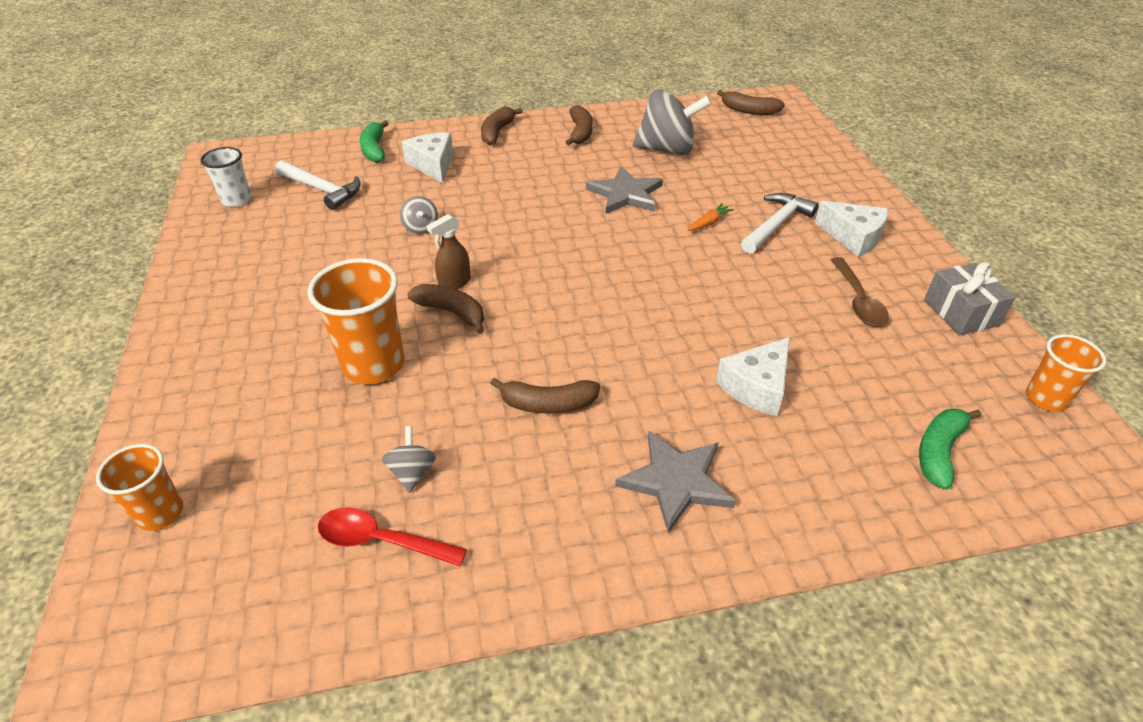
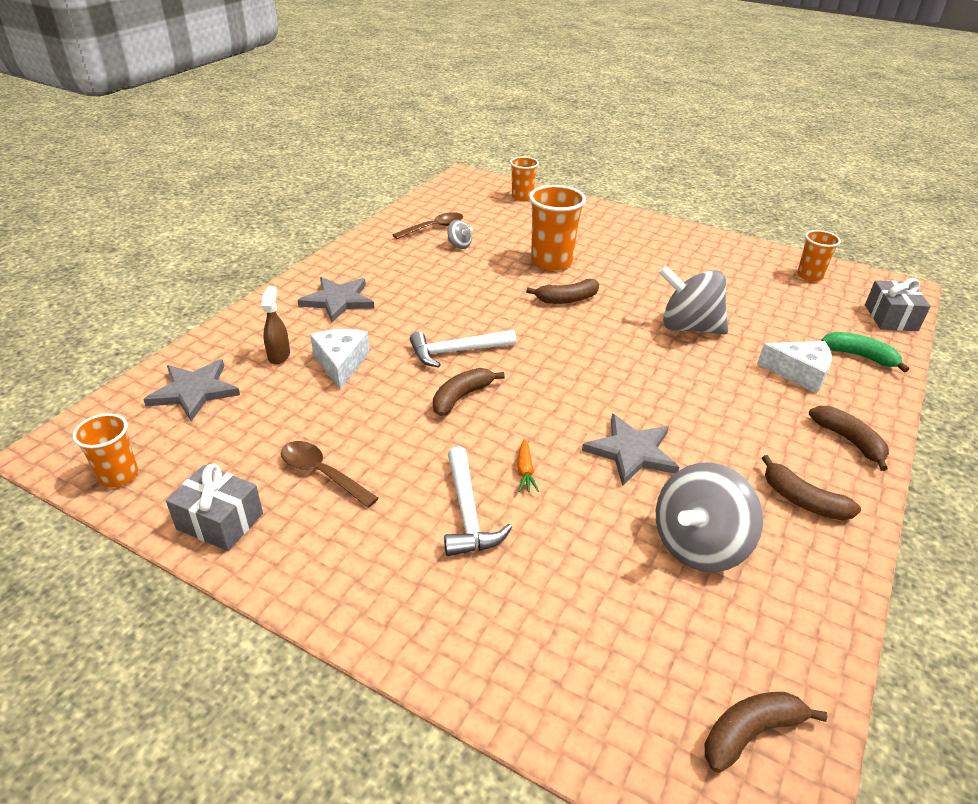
camera: 130 degrees right, 5 degrees down
(236, 200) = (809, 276): white cup -> orange cup
(289, 150) = (891, 318): none -> grey gift
(322, 190) = (795, 310): white hammer -> white hammer (456, 351)
(381, 541) = (434, 228): red spoon -> brown spoon
(421, 228) = (688, 327): grey spinning top -> grey spinning top, size x2.15
(454, 283) = (598, 312): brown spray bottle -> brown spray bottle (279, 355)
(547, 404) = (444, 293): brown banana -> brown banana (461, 397)
(853, 237) = (382, 552): white cheese -> none
(939, 451) = (194, 391): green banana -> grey star

